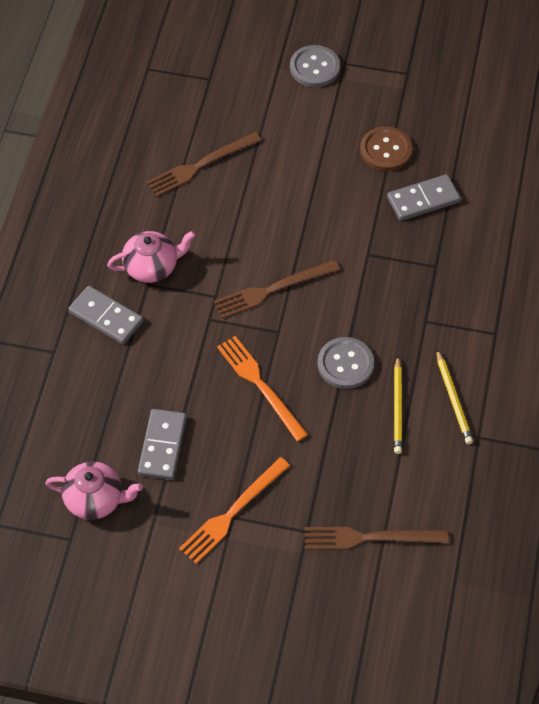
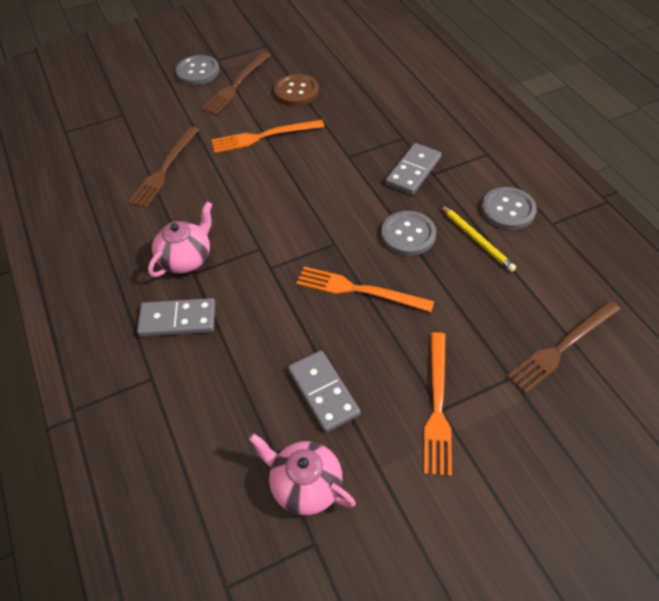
camera: 35 degrees left, 5 degrees down
(95, 499) = (305, 485): pink teapot -> pink teapot turned 120 degrees counterclockwise
(272, 290) = (301, 218): brown fork -> brown fork (236, 85)
(312, 184) = (263, 136): none -> orange fork
(423, 199) = (352, 105): grey domino -> grey domino (413, 171)
(453, 399) = (508, 210): yellow pencil -> grey button

